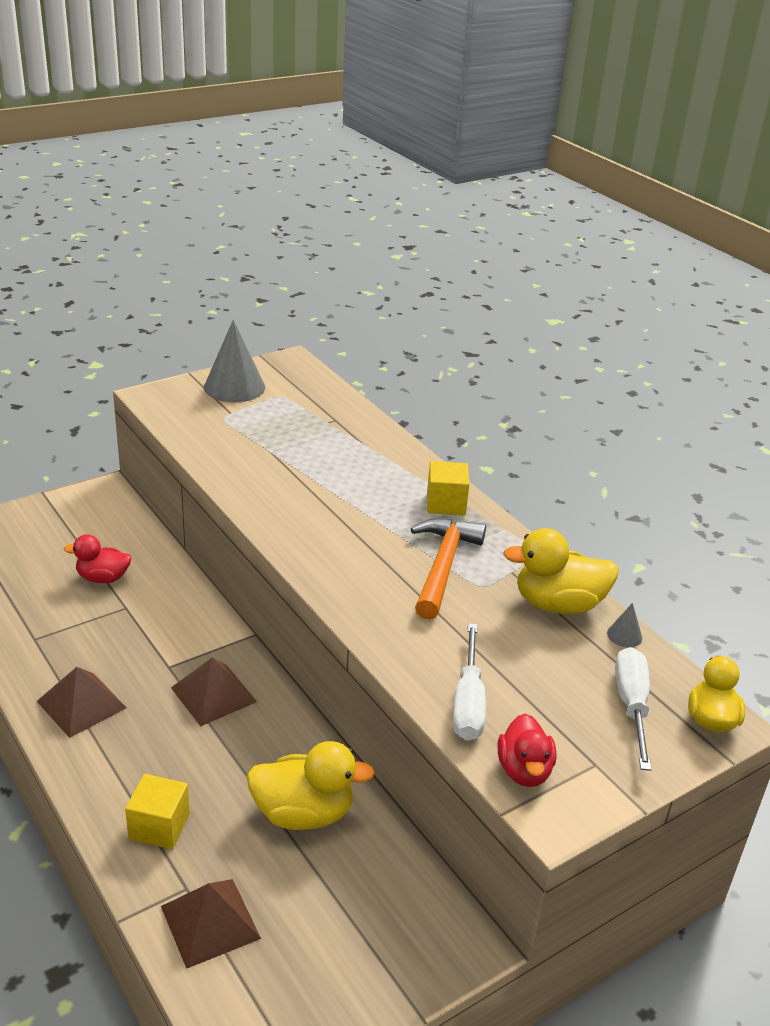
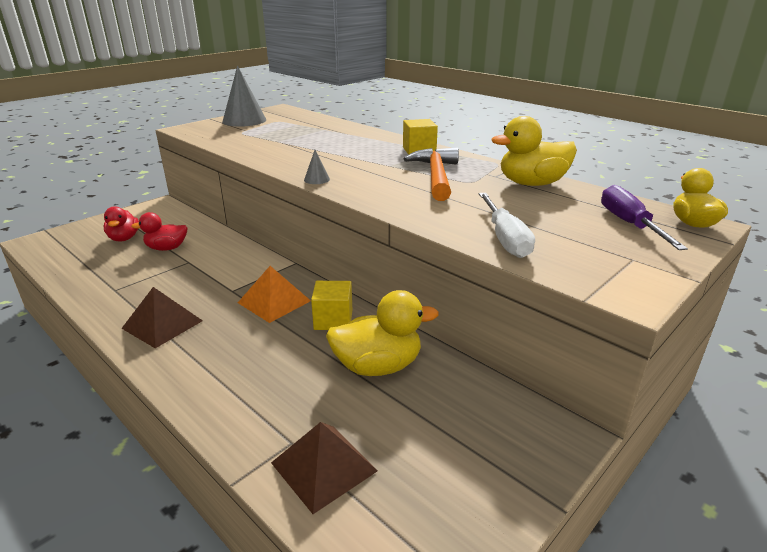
camera: 10 degrees left, 5 degrees down
(159, 826) = (252, 398): yellow cube -> yellow cube (333, 320)
(214, 694) = (274, 301): brown pyramid -> orange pyramid
(524, 770) = (581, 270): red duck -> red duck (124, 238)
(624, 635) = (591, 192): grey cone -> grey cone (316, 179)
(631, 705) = (629, 224): white screwdriver -> purple screwdriver

